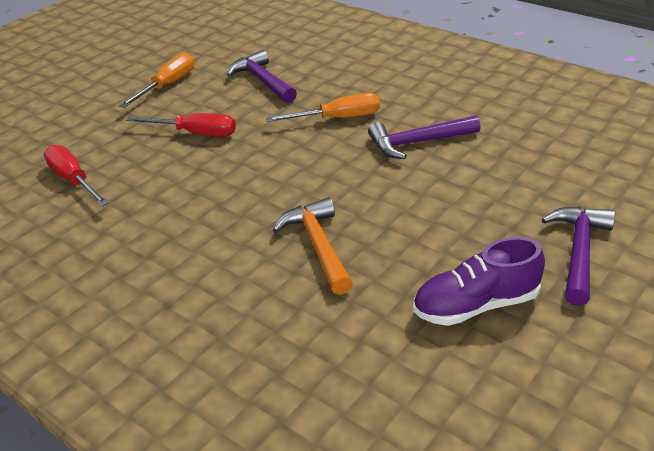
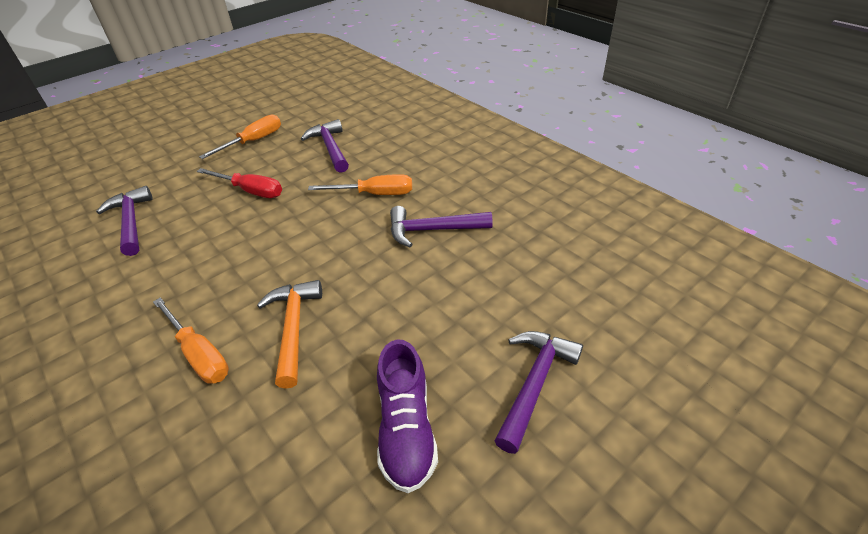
camera: 10 degrees right, 5 degrees up
(74, 180) = (131, 222): red screwdriver -> purple hammer
(231, 282) = (199, 354): none -> orange screwdriver
(476, 305) = (406, 429): purple shoe -> purple shoe turned 90 degrees counterclockwise

